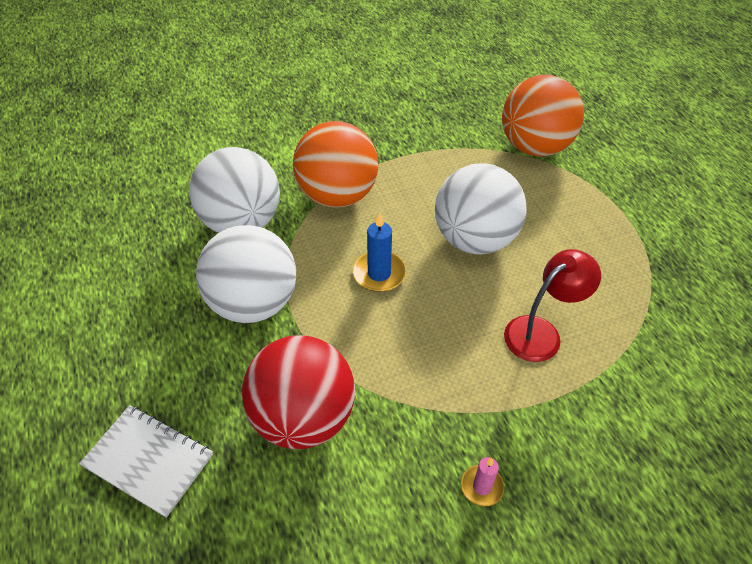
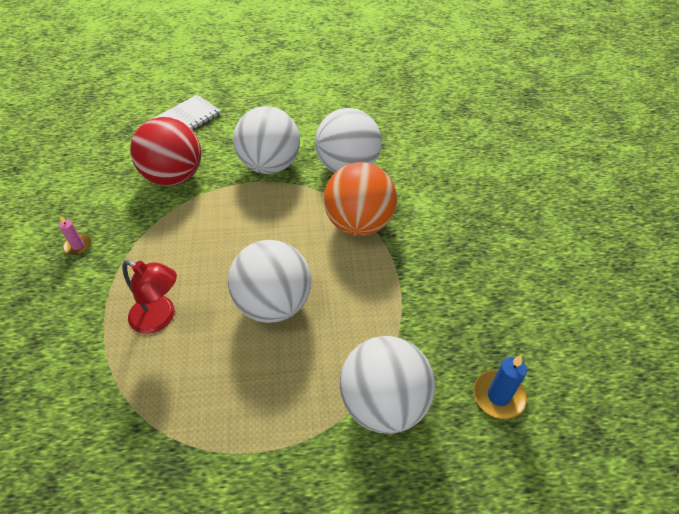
camera: 105 degrees right, 0 degrees up
(379, 273) = (265, 232): blue candle -> blue candle (498, 396)
(534, 147) = (383, 403): orange ball -> white ball
(541, 332) = (160, 318): red lamp -> red lamp turned 45 degrees counterclockwise

